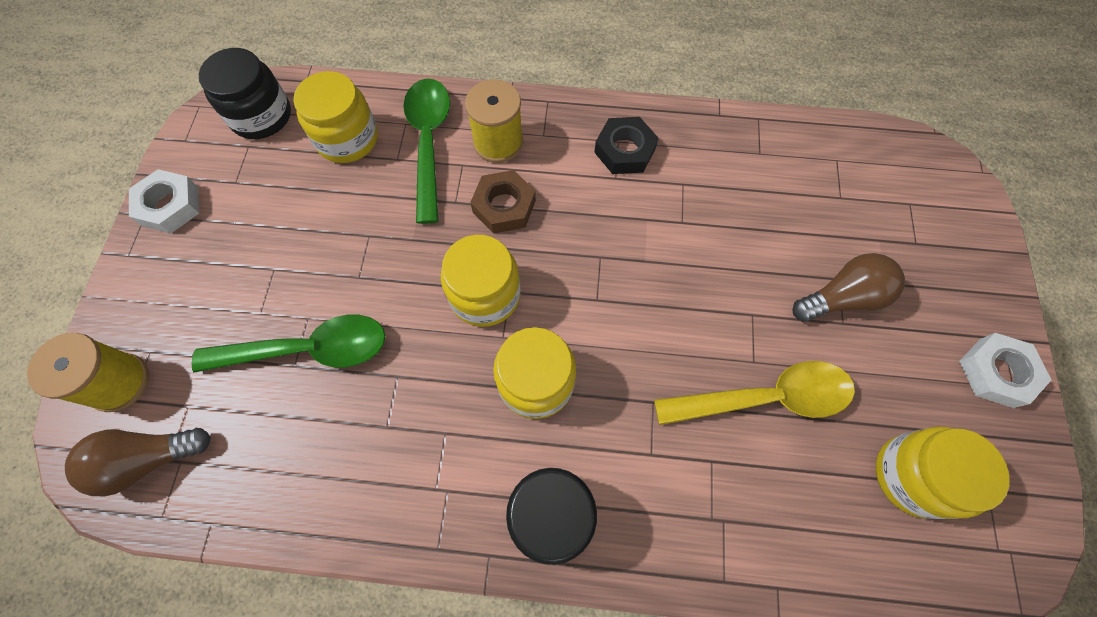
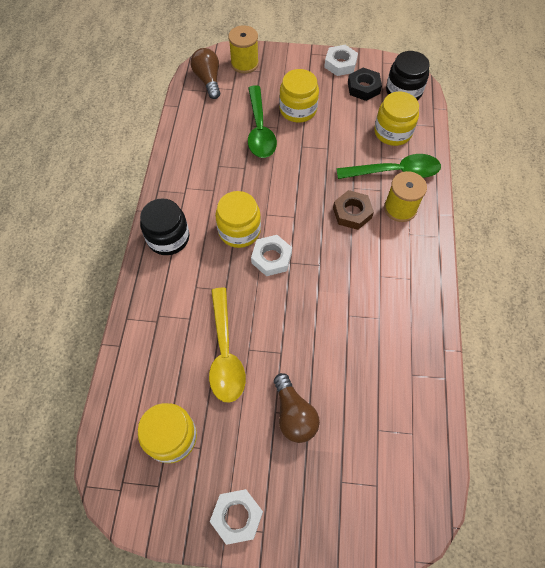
camera: 90 degrees right, 5 degrees down
(485, 295) = (292, 205): yellow jar -> yellow jar (298, 110)
(590, 328) = (271, 258): none -> white nut
(624, 150) = (402, 282): black nut -> black nut (363, 88)

